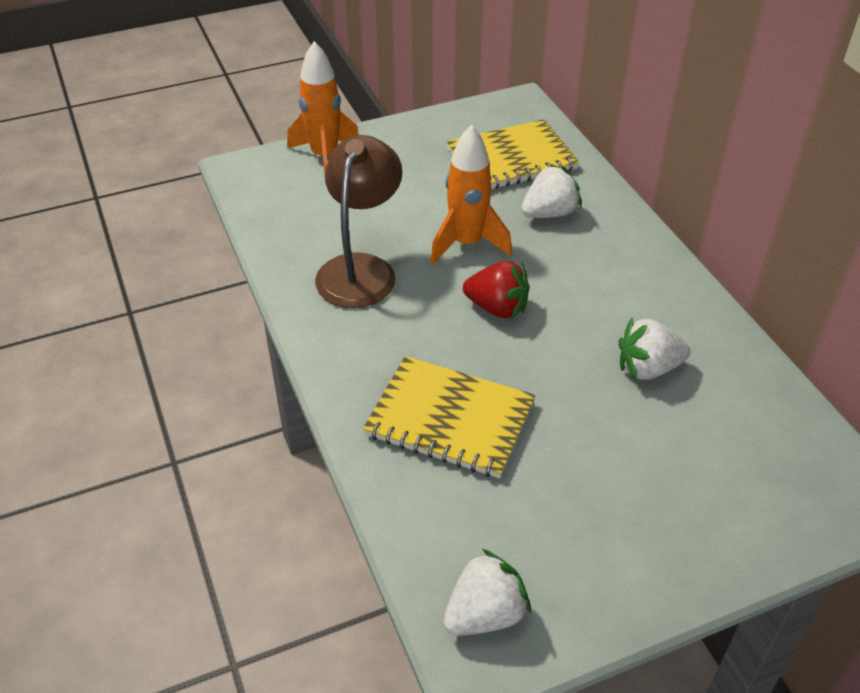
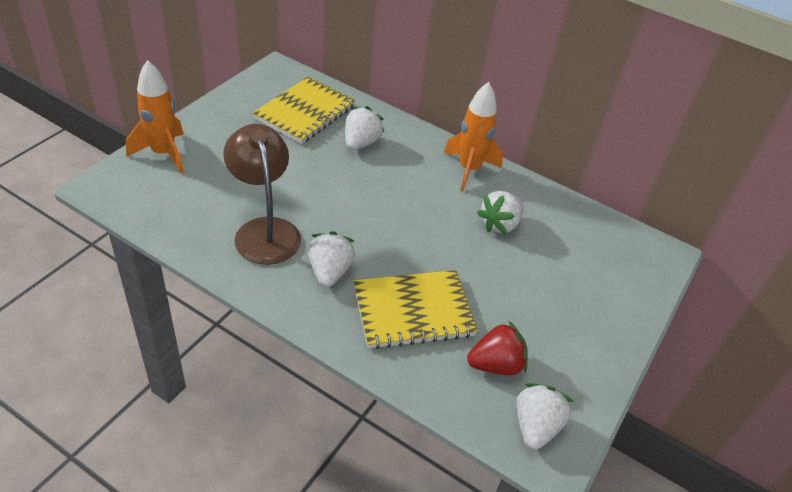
camera: 40 degrees left, 0 degrees up
(393, 338) = (329, 272): none -> white strawberry
(467, 244) = (324, 184): orange rocket -> orange rocket (469, 170)
(497, 308) = (380, 221): red strawberry -> red strawberry (496, 365)

